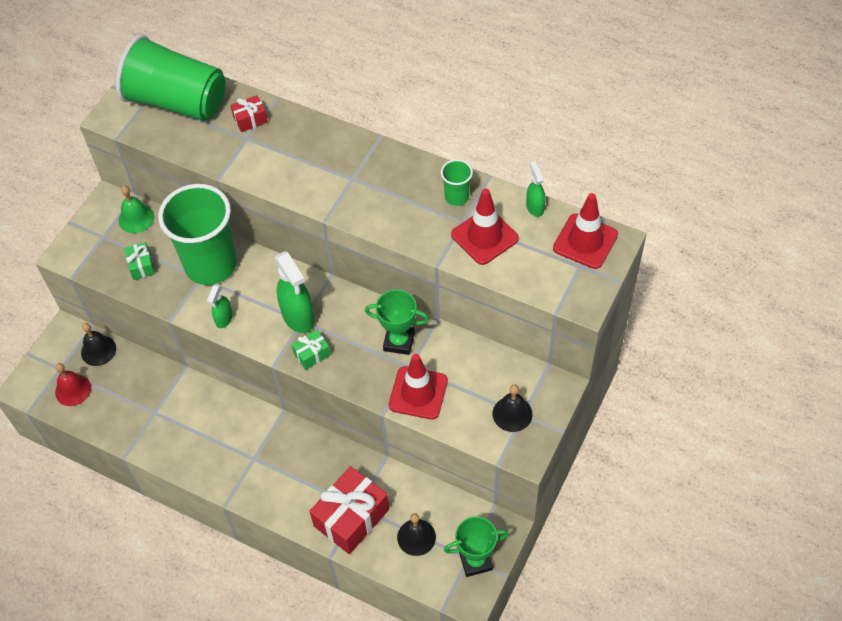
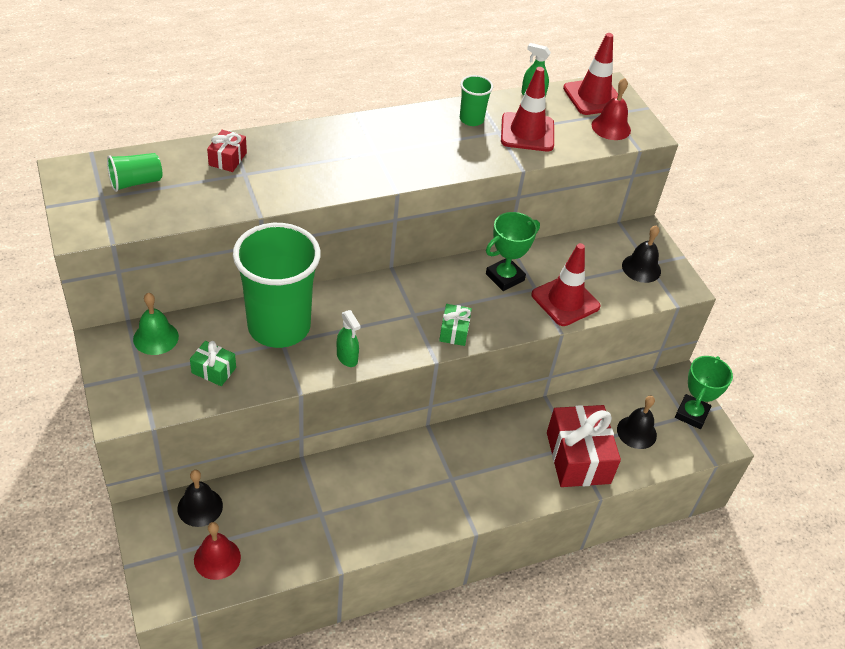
camera: 55 degrees left, 10 degrees down
(177, 101) = (136, 182): green cup -> green cup, size x0.43
(298, 317) = (407, 313): green spray bottle -> none
(560, 278) = (611, 127): none -> red bell

